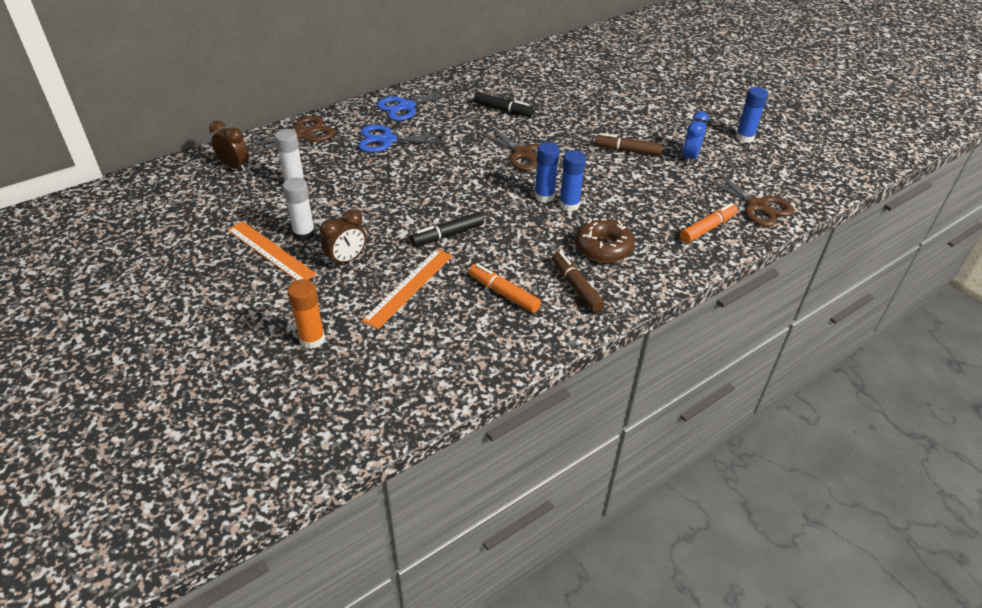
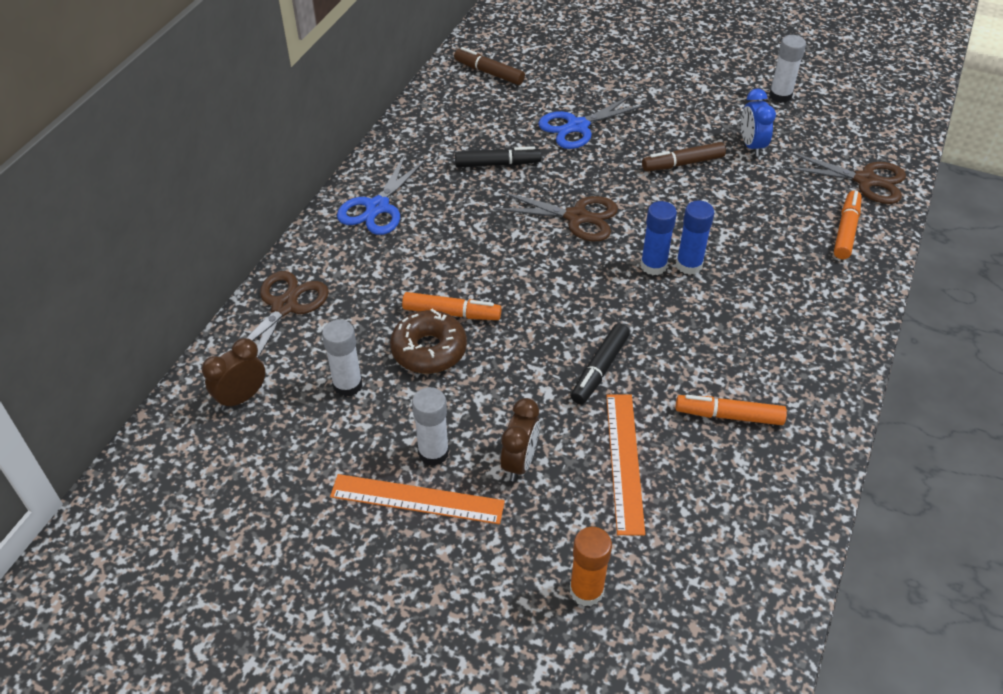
camera: 30 degrees left, 5 degrees up
(235, 166) = (241, 398): brown clock -> brown clock turned 45 degrees counterclockwise
(387, 140) = (402, 268): blue scissors -> blue scissors (577, 126)
(391, 172) = (451, 313): none -> orange marker
(576, 286) = (790, 368): brown marker -> brown marker (489, 72)
(603, 248) = (772, 305): brown donut -> brown donut (429, 350)
(744, 137) = (780, 96): blue glue stick -> white glue stick

